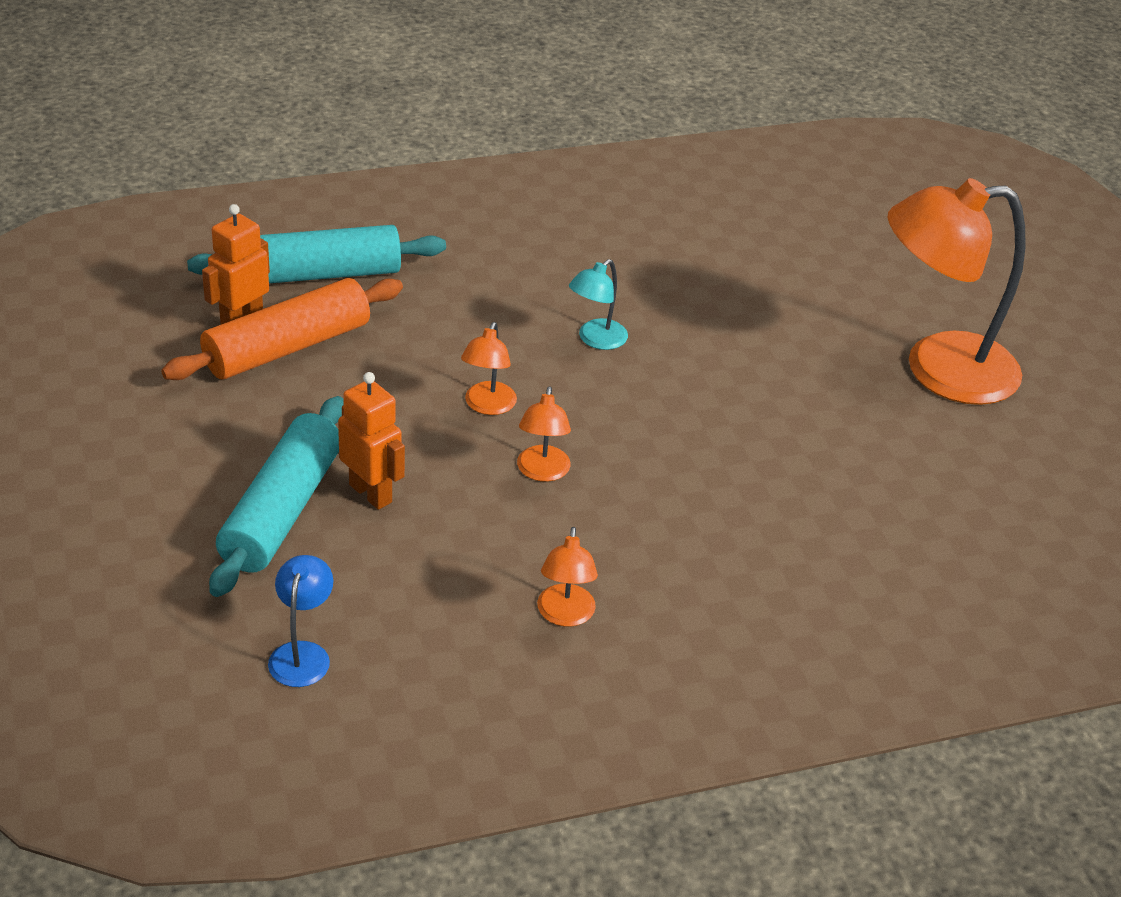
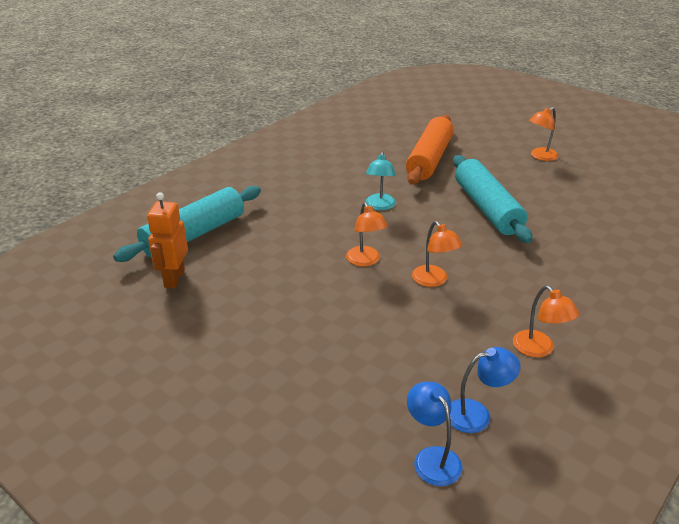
camera: 30 degrees left, 5 degrees down
(282, 511) = (318, 375): turquoise rolling pin -> turquoise rolling pin (487, 208)
(287, 347) = (218, 280): orange rolling pin -> orange rolling pin (429, 159)
(371, 493) = (358, 337): orange robot -> none
(402, 640) = (477, 414): none -> blue lamp
(939, 370) = (540, 156): orange lamp -> orange lamp, size x0.44

